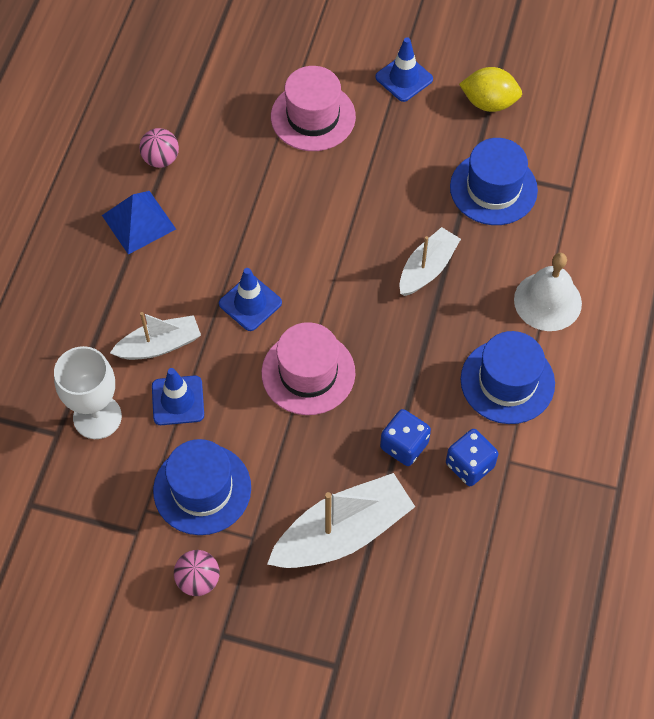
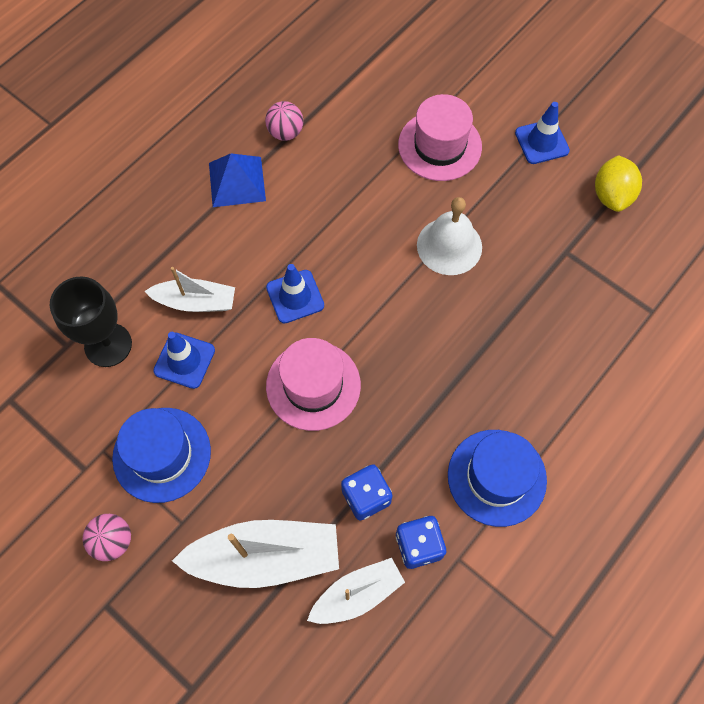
camera: 25 degrees right, 5 degrees up
(97, 417) = (108, 345): white goblet -> black goblet
(427, 268) = (474, 332): white boat -> white boat (357, 594)
(489, 103) = (611, 195): yellow lemon -> yellow lemon turned 60 degrees clockwise
(493, 188) = (576, 280): blue hat -> none
(547, 301) = (575, 413): white bell -> white bell (449, 246)

